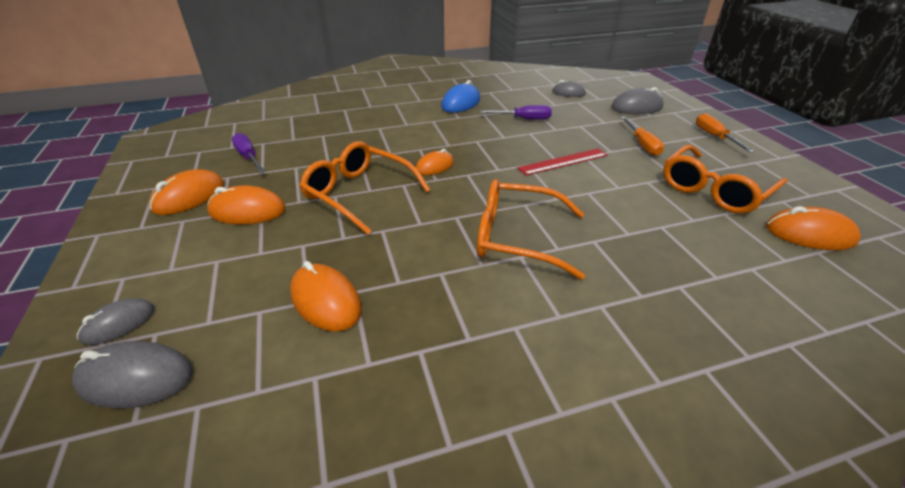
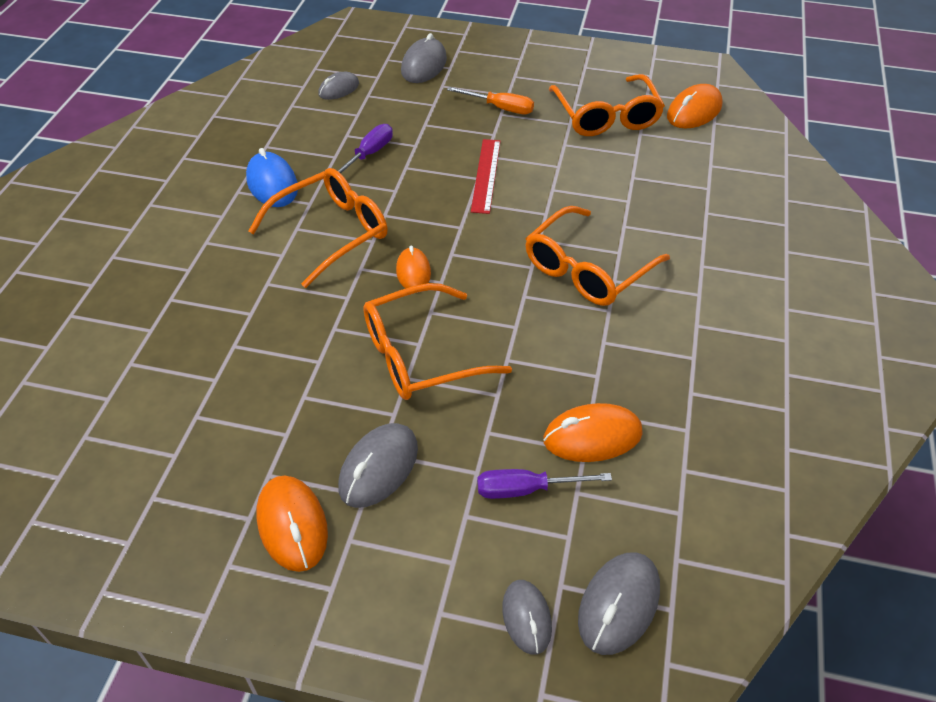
camera: 60 degrees left, 10 degrees up
(247, 211) = (378, 468): orange mouse -> grey mouse
(248, 157) = (227, 440): purple screwdriver -> purple screwdriver (526, 489)
(440, 131) = (330, 233): none -> orange glasses
(714, 137) = (526, 59): orange screwdriver -> none

